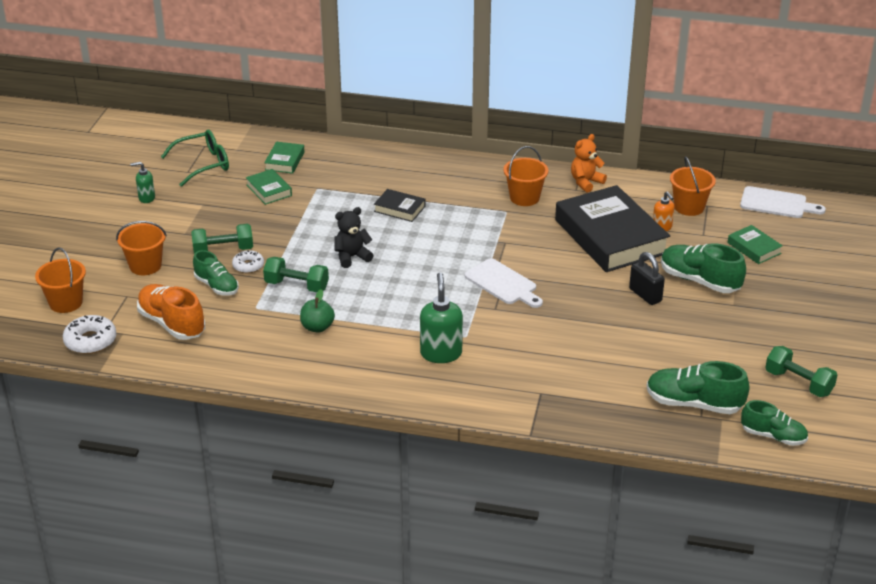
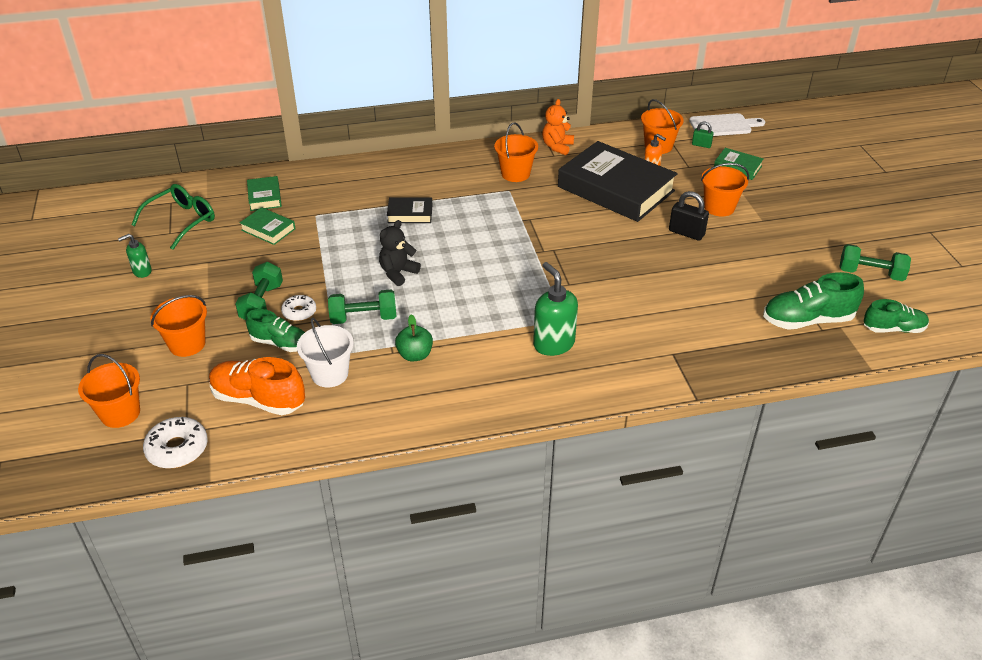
camera: 25 degrees left, 5 degrees up
(223, 250) = (262, 303): green dumbbell -> green dumbbell turned 45 degrees counterclockwise
(239, 321) = (329, 374): none -> white bucket
(503, 283) = (557, 258): white cutting board -> none
(699, 281) = (719, 207): green shoe -> orange bucket
(735, 217) = (701, 145): none -> green padlock

